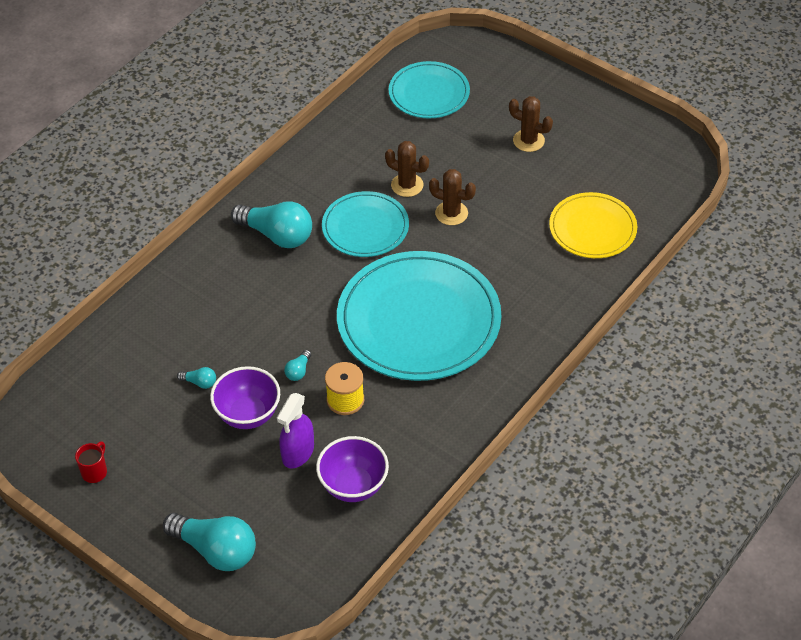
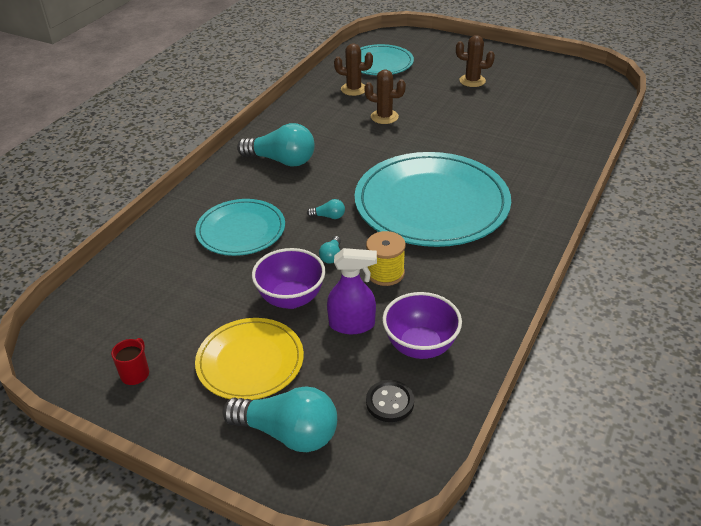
camera: 10 degrees left, 10 degrees down
(200, 382) = (235, 278): turquoise light bulb -> turquoise light bulb (328, 216)
(298, 452) = (352, 324): purple spray bottle -> purple spray bottle turned 105 degrees counterclockwise
(309, 536) = (390, 402): none -> black button
(365, 227) = (358, 146): turquoise plate -> turquoise plate (241, 230)
(451, 213) = (429, 130): brown cactus -> brown cactus (354, 89)
(592, 228) = (552, 126): yellow plate -> yellow plate (250, 361)

